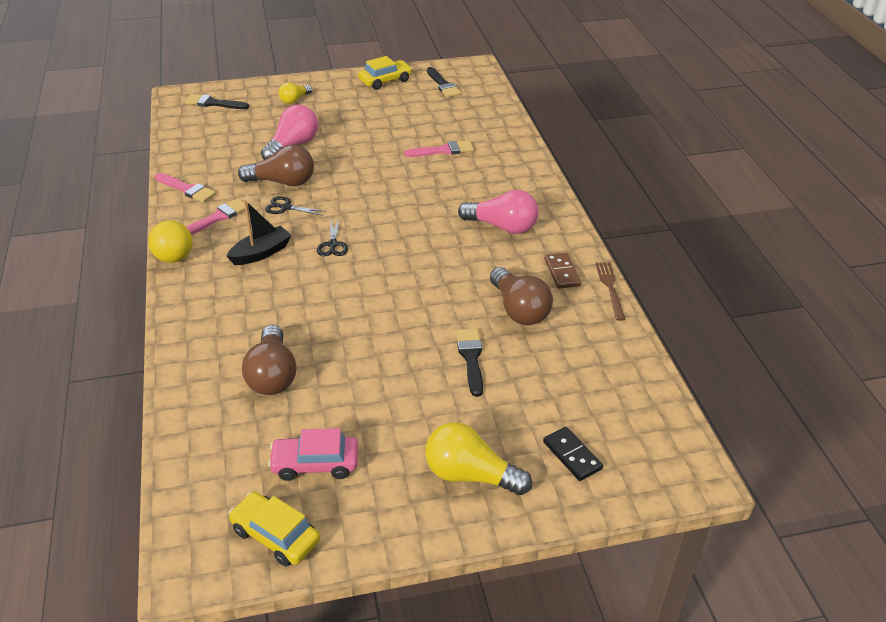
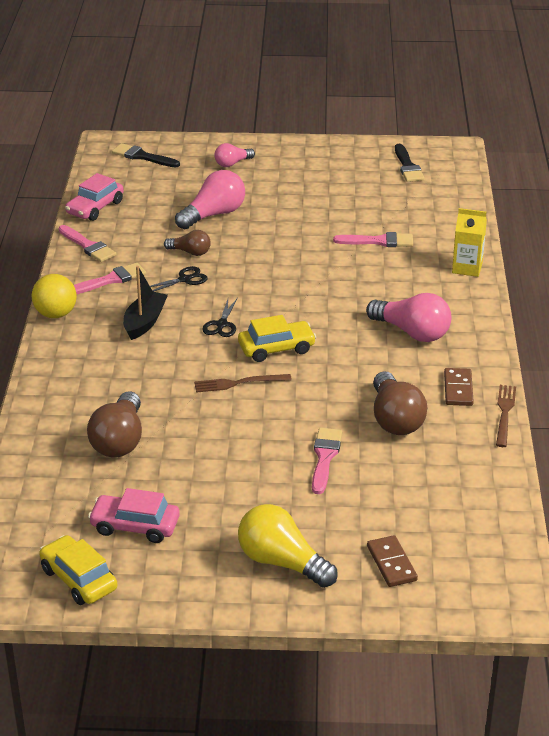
camera: 15 degrees right, 5 degrees down
(183, 153) = (95, 208): none -> pink car
(261, 253) = (145, 322): black boat -> black boat turned 45 degrees counterclockwise
(282, 182) = (190, 252): brown light bulb -> brown light bulb, size x0.58
(285, 207) = (185, 279): black scissors -> black scissors turned 120 degrees clockwise
(294, 100) = (232, 163): yellow light bulb -> pink light bulb
(367, 298) = (238, 383): none -> brown fork
(385, 81) = (342, 154): yellow car -> yellow car (276, 348)
(471, 358) = (325, 457): black brush -> pink brush
(525, 163) = (467, 268): none -> yellow carton
(572, 455) = (391, 563): black domino -> brown domino

